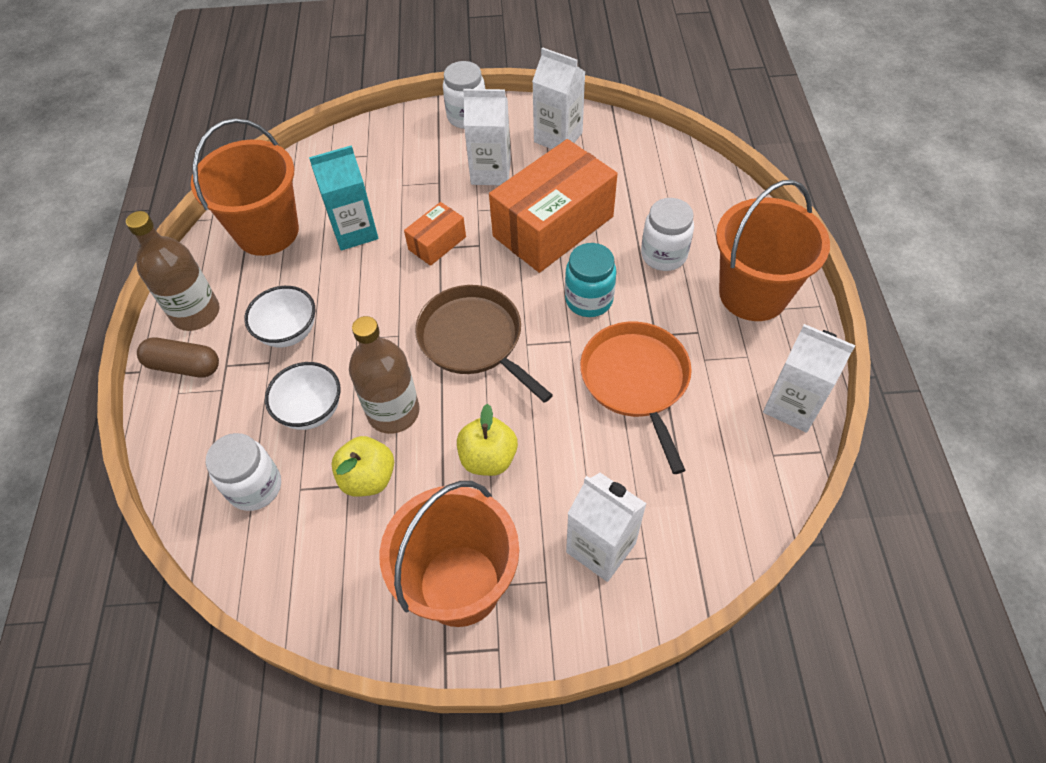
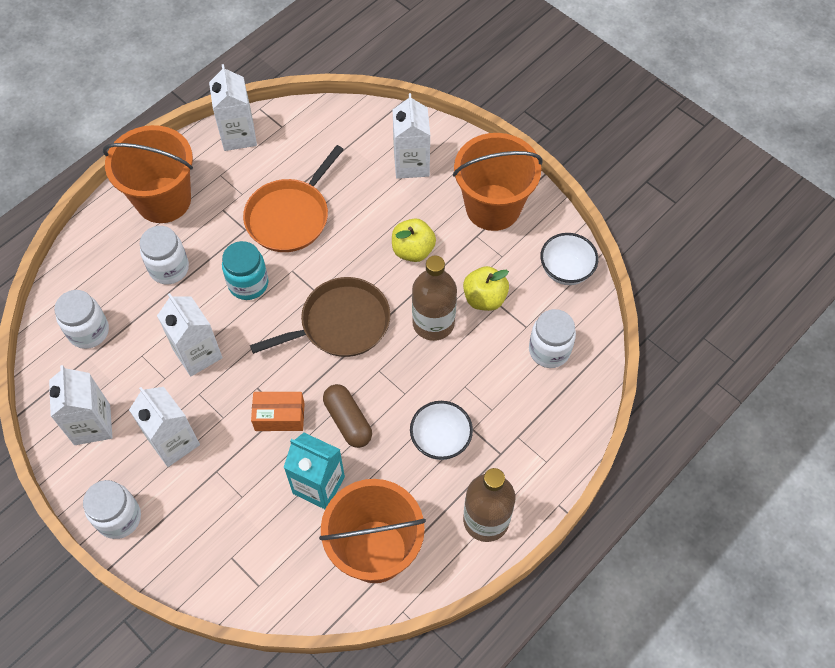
camera: 135 degrees left, 5 degrees up
(184, 366) = (527, 479): brown capsule -> brown capsule (348, 421)
(311, 411) = (477, 368): white bowl -> white bowl (566, 271)
(474, 340) = (340, 323): brown pan -> brown pan turned 120 degrees counterclockwise
(553, 226) = (197, 354): orange box -> white carton
(648, 174) = (89, 331): none -> white jar

